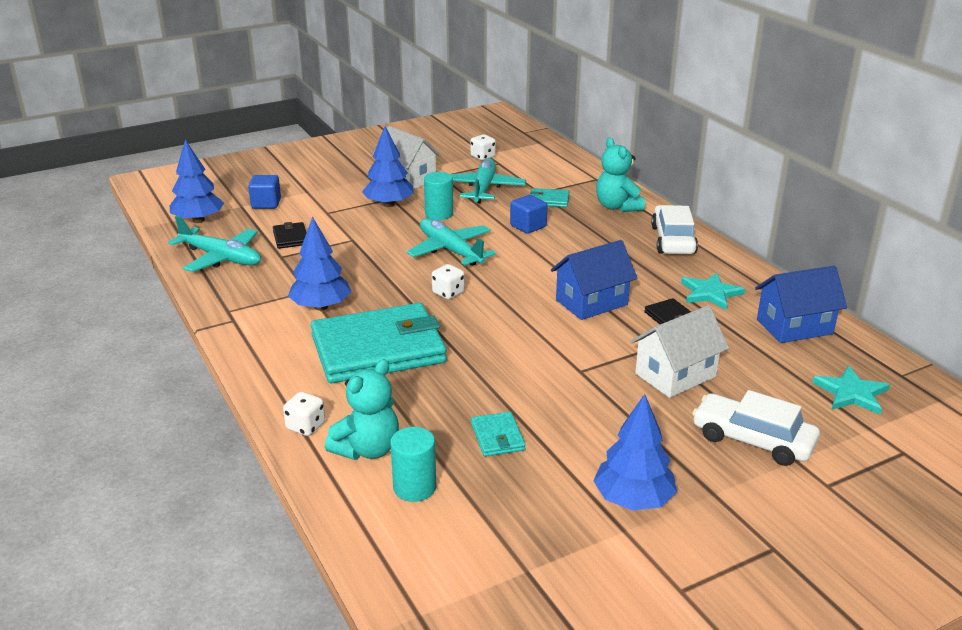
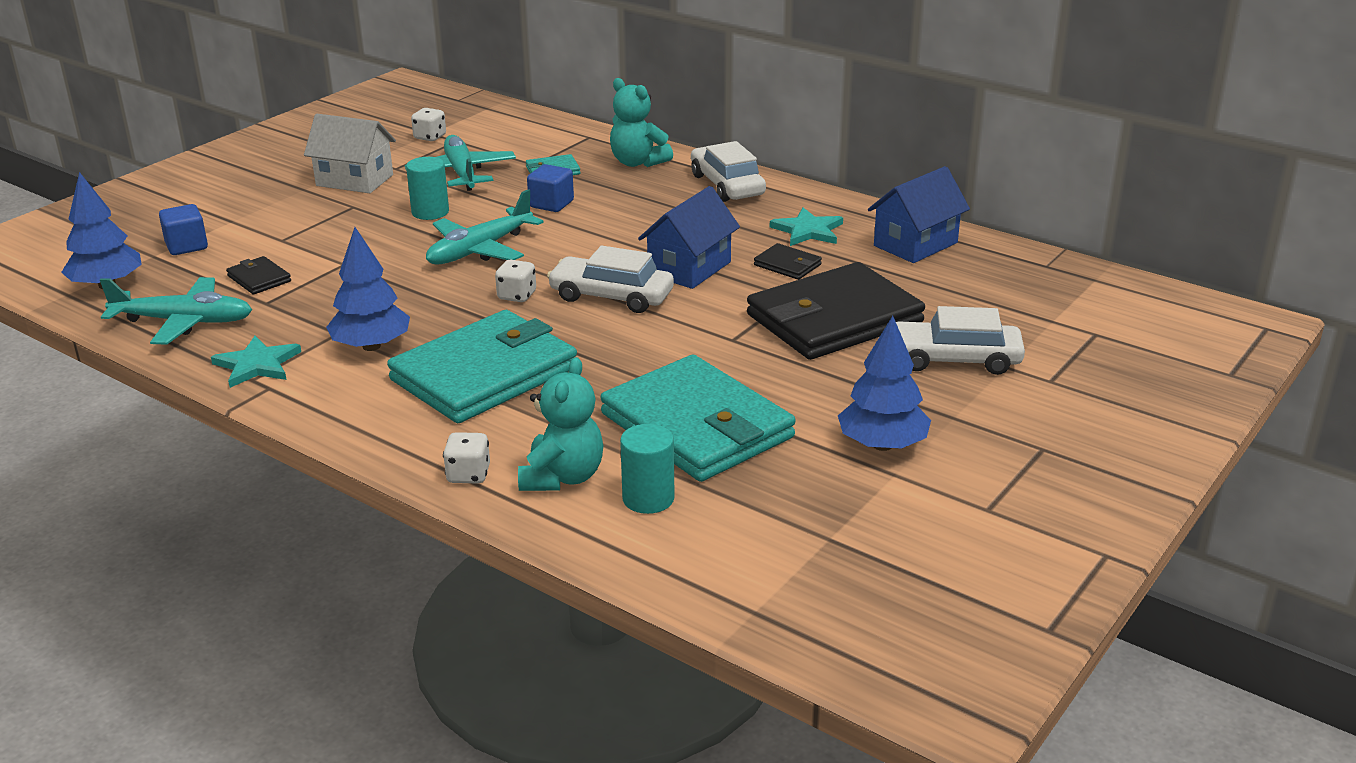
camera: 25 degrees left, 0 degrees up
(389, 204) = (356, 214): blue tree -> none
(451, 251) = (480, 250): turquoise plane -> turquoise plane turned 75 degrees counterclockwise
(497, 437) = (697, 426): turquoise wallet -> turquoise wallet, size x2.43
(515, 311) = (611, 296): none -> white car
(675, 375) = (834, 319): white house -> black wallet
(851, 393) = (1013, 293): turquoise star -> turquoise star (257, 365)

